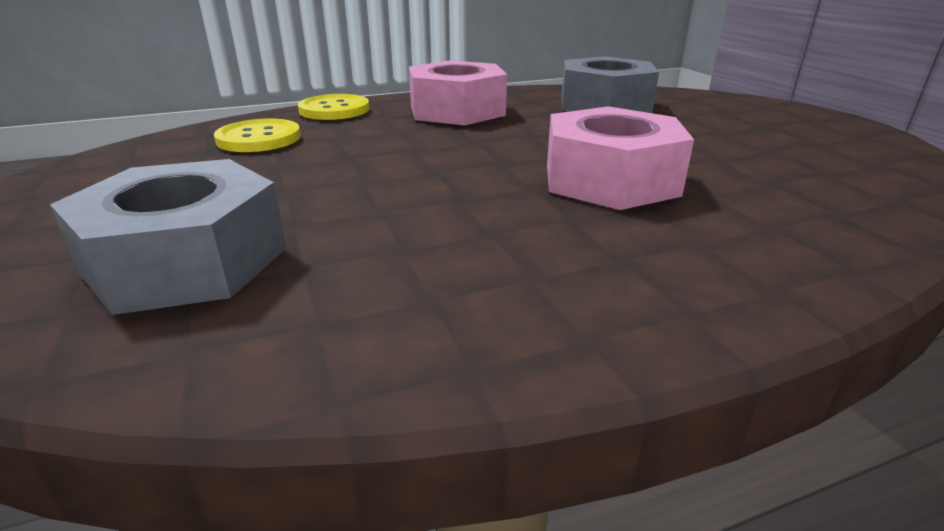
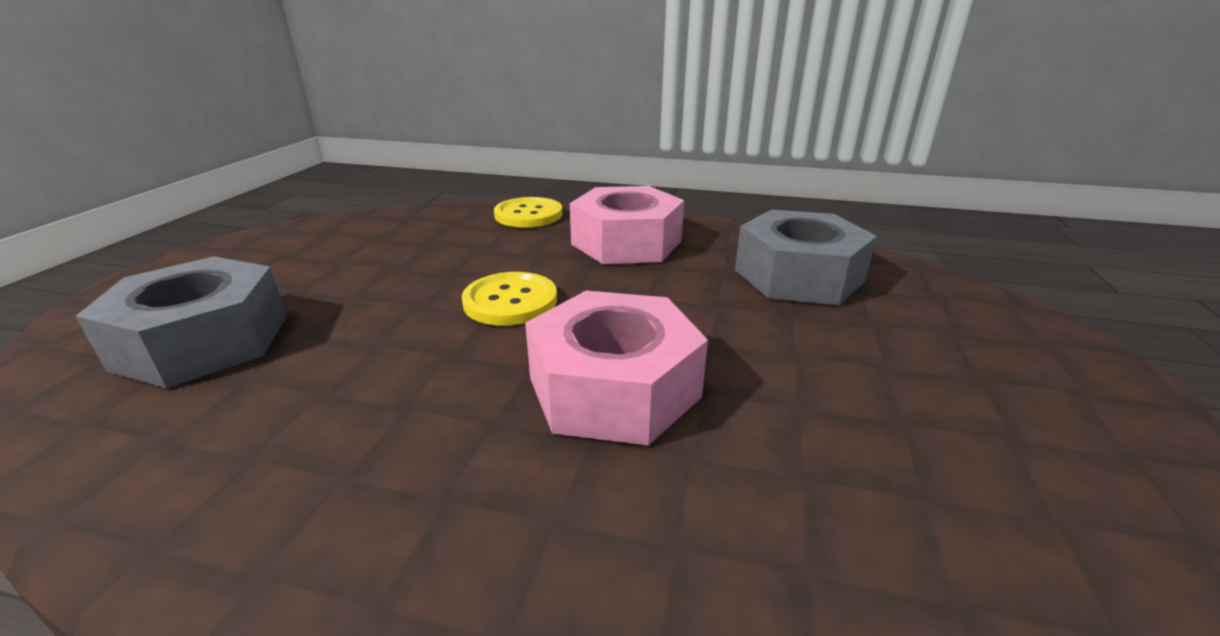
camera: 35 degrees right, 0 degrees up
(259, 138) = (427, 233): yellow button -> yellow button (510, 301)

